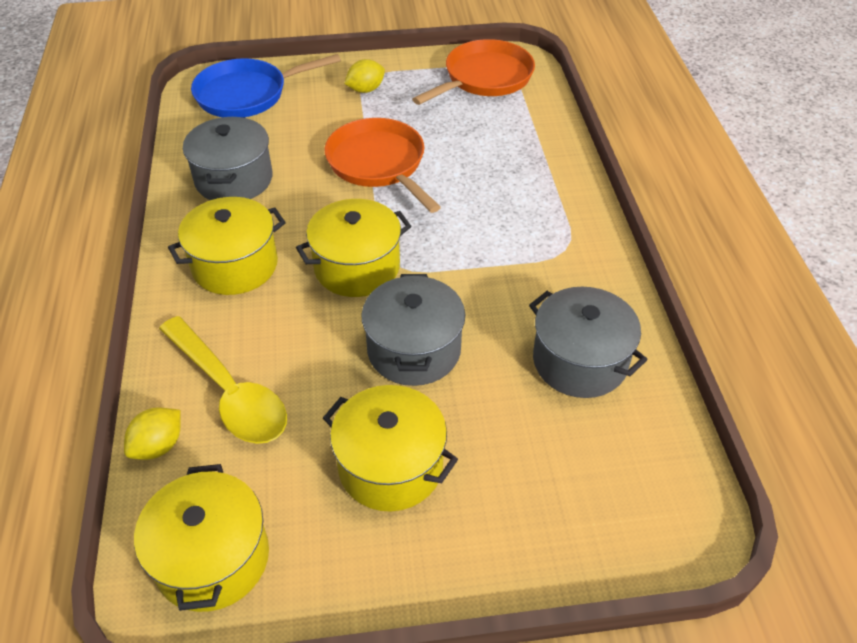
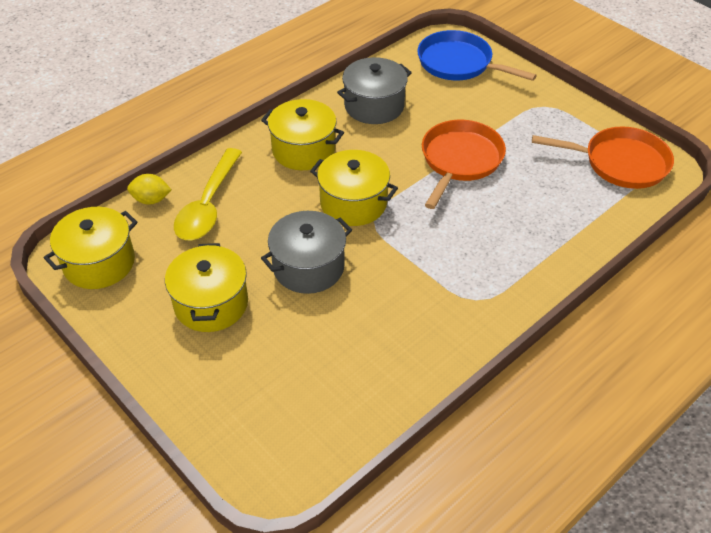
camera: 55 degrees right, 0 degrees up
(365, 89) = (530, 111): yellow lemon -> none
(579, 361) = (372, 357): grey pot -> none

